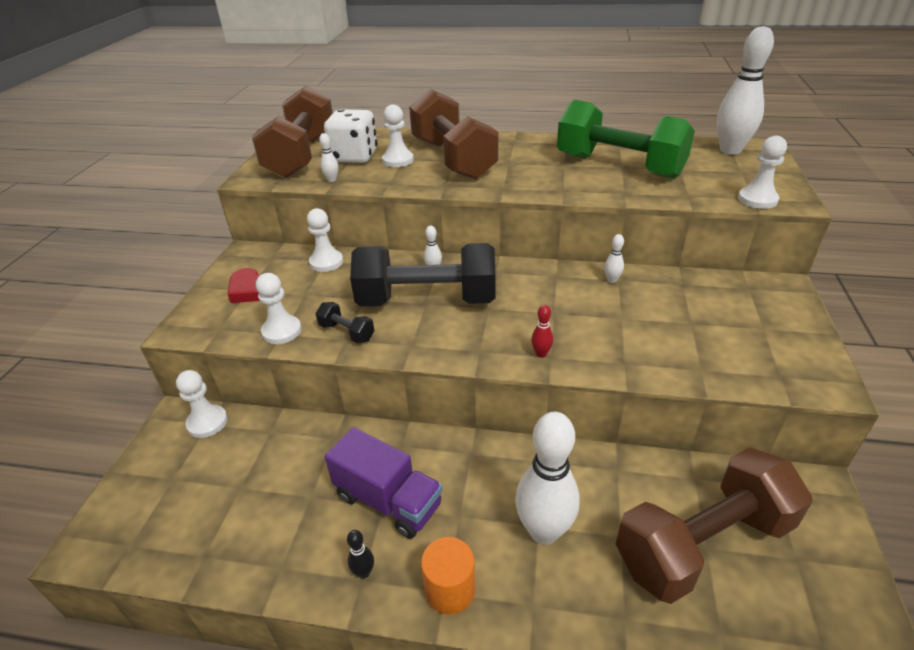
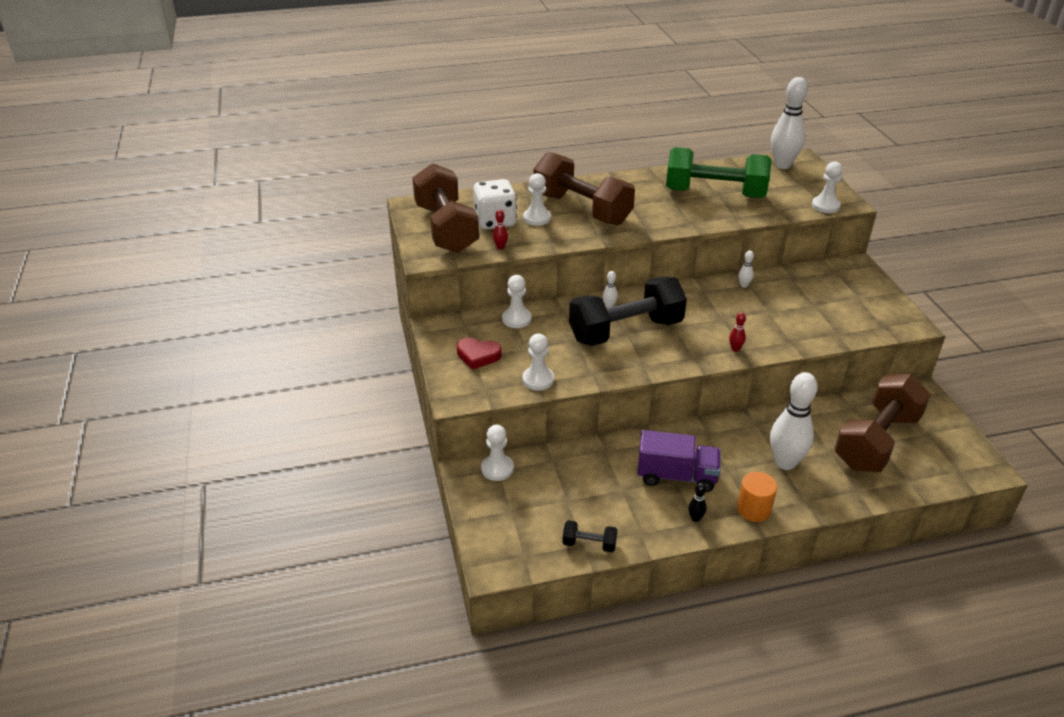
camera: 25 degrees left, 0 degrees up
(332, 180) = (500, 247): white bowling pin -> red bowling pin
(346, 332) = (588, 368): black dumbbell -> black dumbbell (589, 544)

